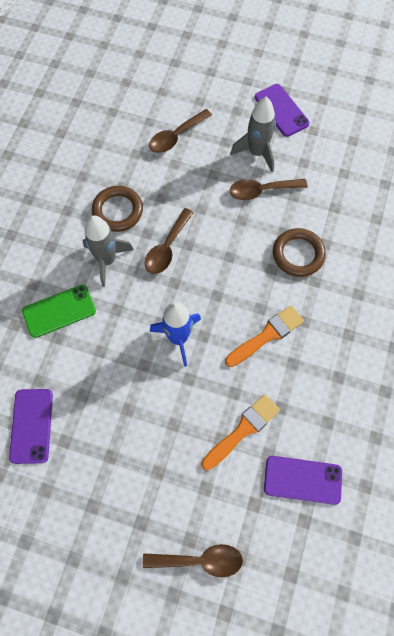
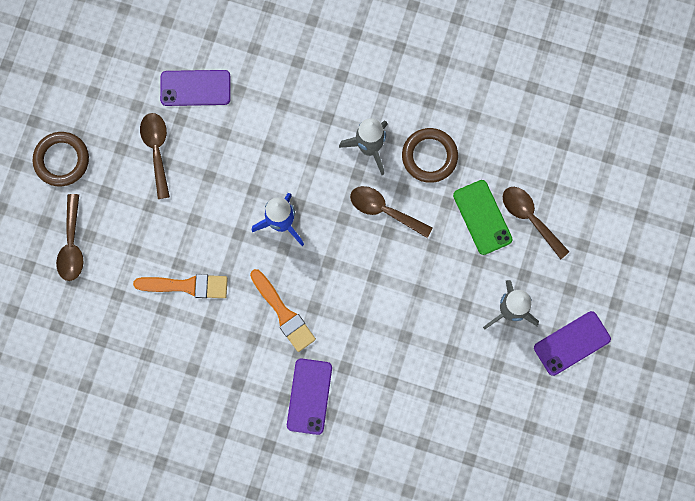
camera: 90 degrees right, 10 degrees up
(59, 311) = (311, 104): green phone -> green phone (482, 217)
(242, 430) = (186, 286): orange brush -> orange brush turned 45 degrees counterclockwise
(261, 191) = (457, 315): brown spoon -> brown spoon (157, 150)
(298, 254) = (377, 351): brown ring -> brown ring (62, 160)
(302, 479) = (138, 341): purple phone -> purple phone (309, 396)

